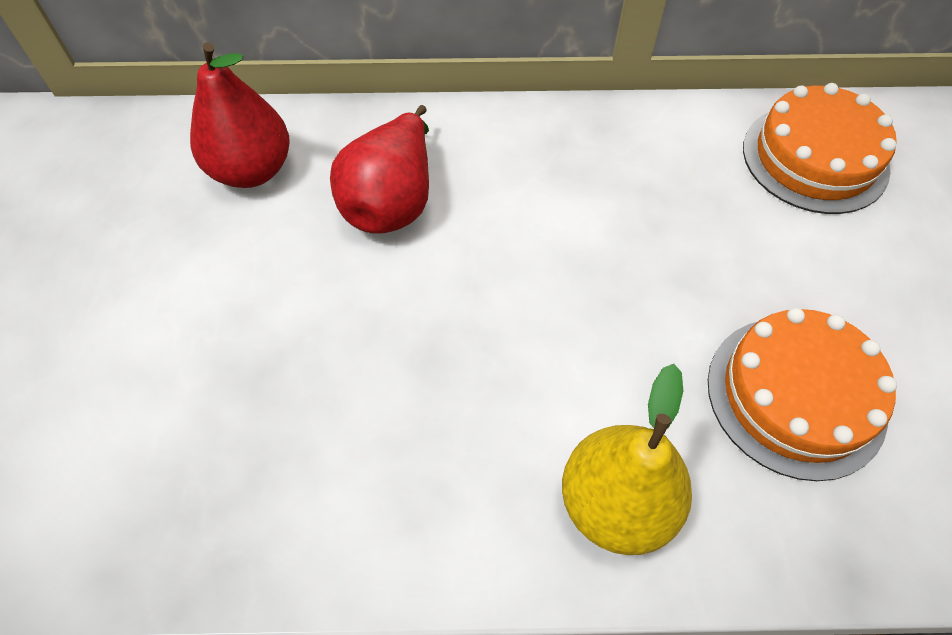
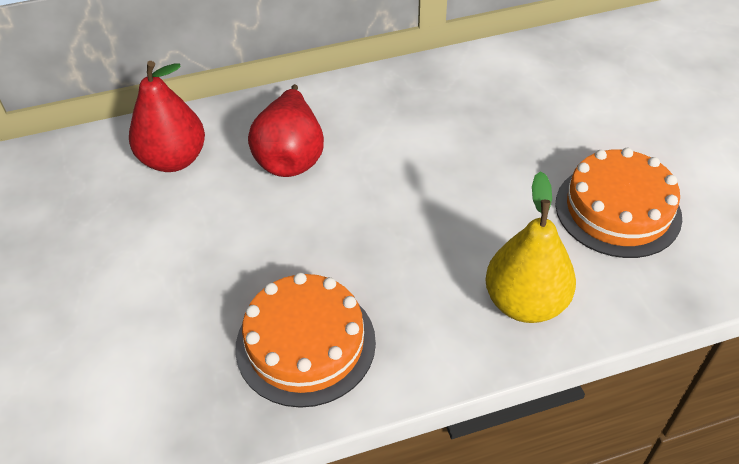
camera: 15 degrees left, 10 degrees down
(815, 158) = (578, 64): orange cake -> orange cake (305, 343)

